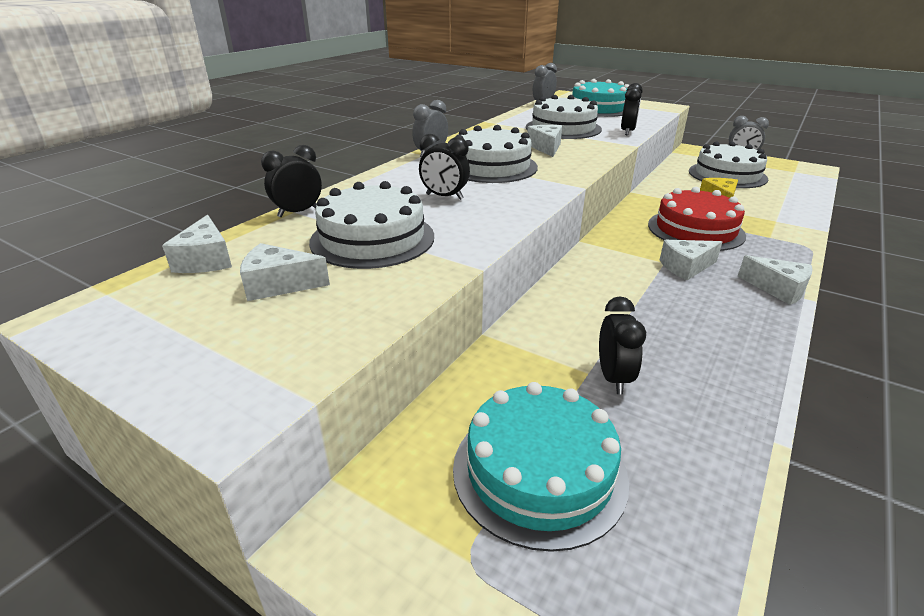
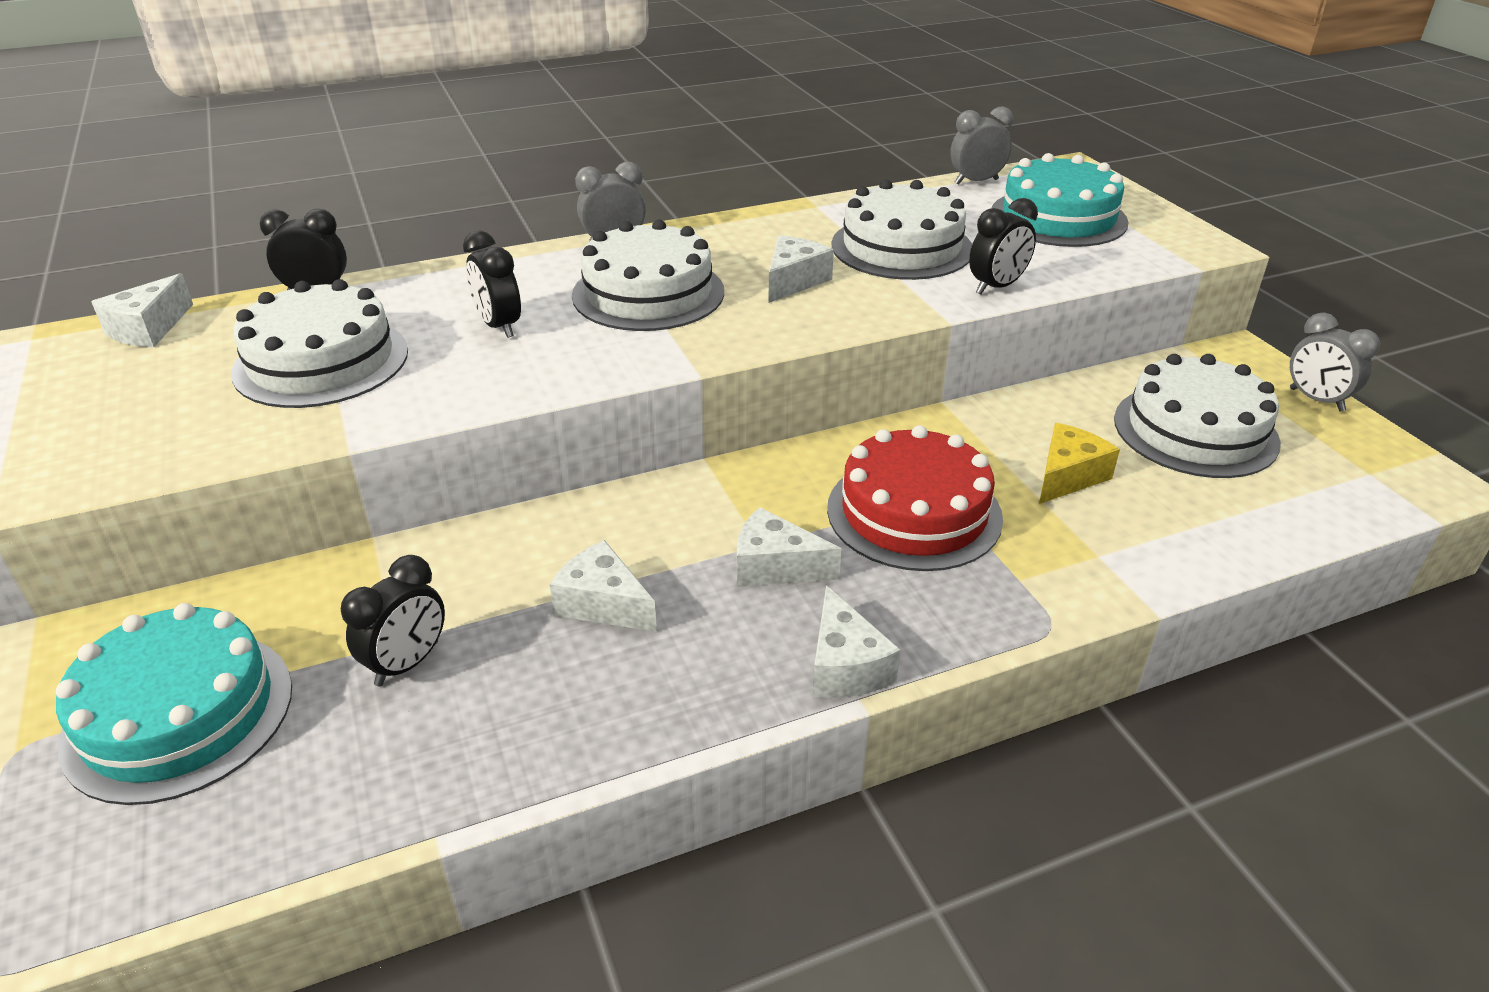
camera: 35 degrees right, 5 degrees up
(278, 285) = (153, 387): white cheese -> white cheese (603, 603)

